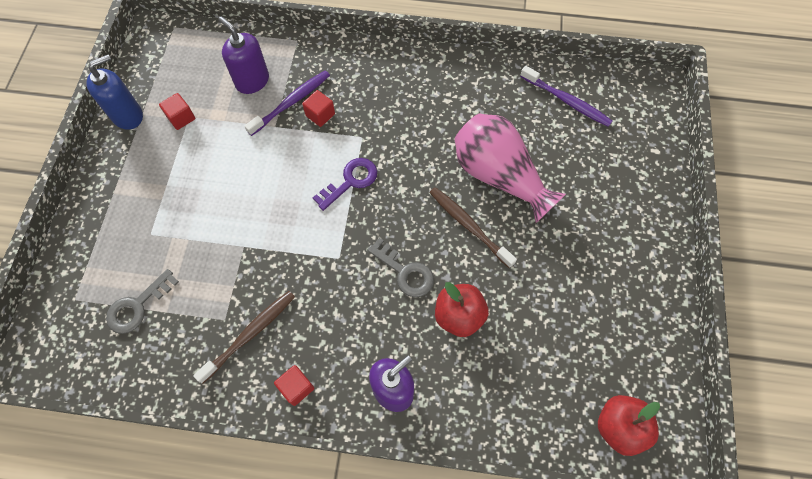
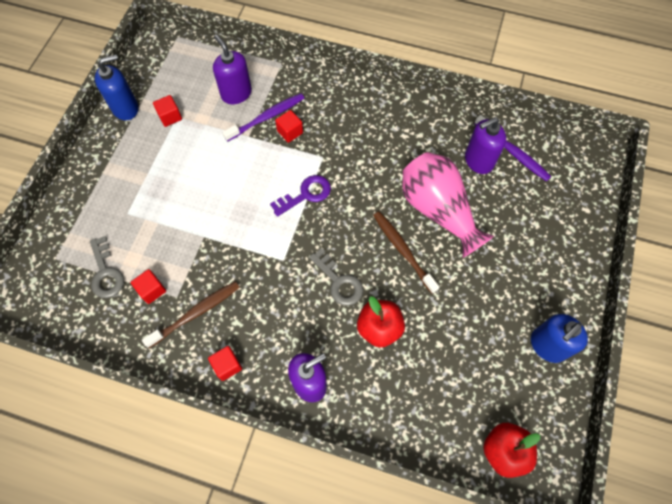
camera: 10 degrees right, 0 degrees up
(137, 306) = (106, 273): grey key -> grey key turned 75 degrees counterclockwise
(194, 317) = (152, 290): none -> red cube
(532, 115) = (478, 161): none -> purple soap dispenser
(643, 303) = (547, 345): none -> blue soap dispenser

